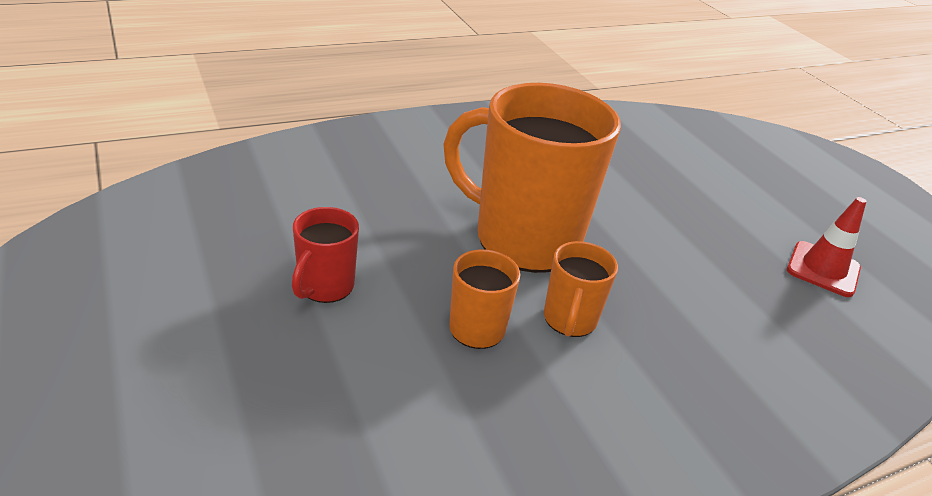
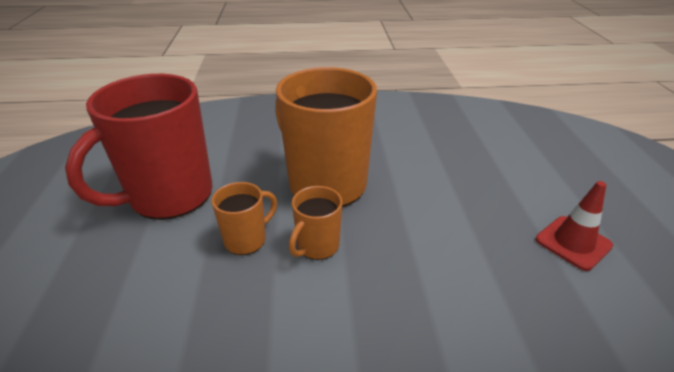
camera: 25 degrees right, 0 degrees up
(325, 287) = (169, 196): red mug -> red mug, size x2.17

